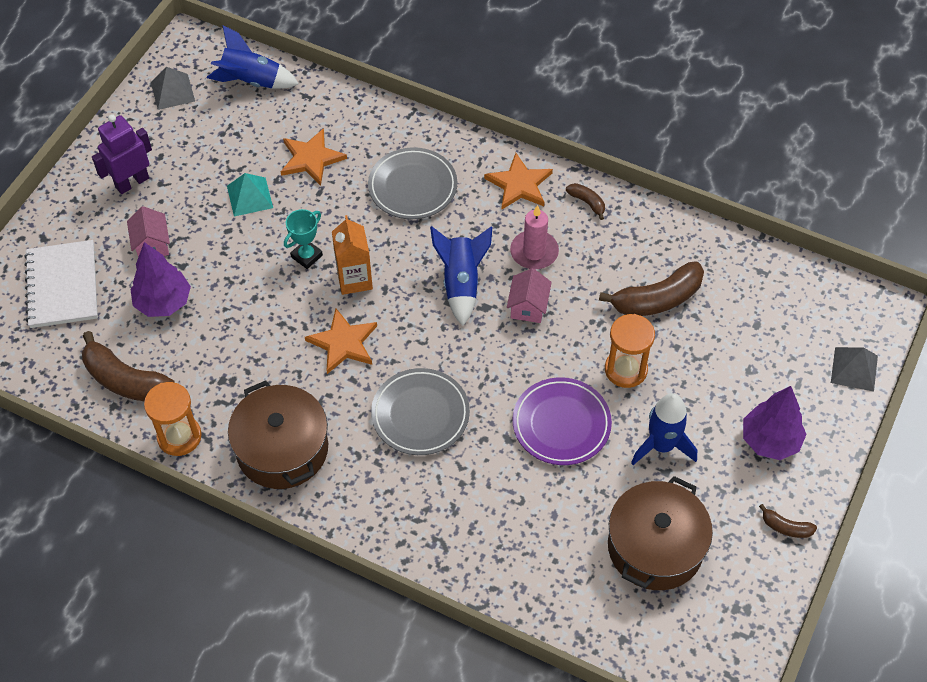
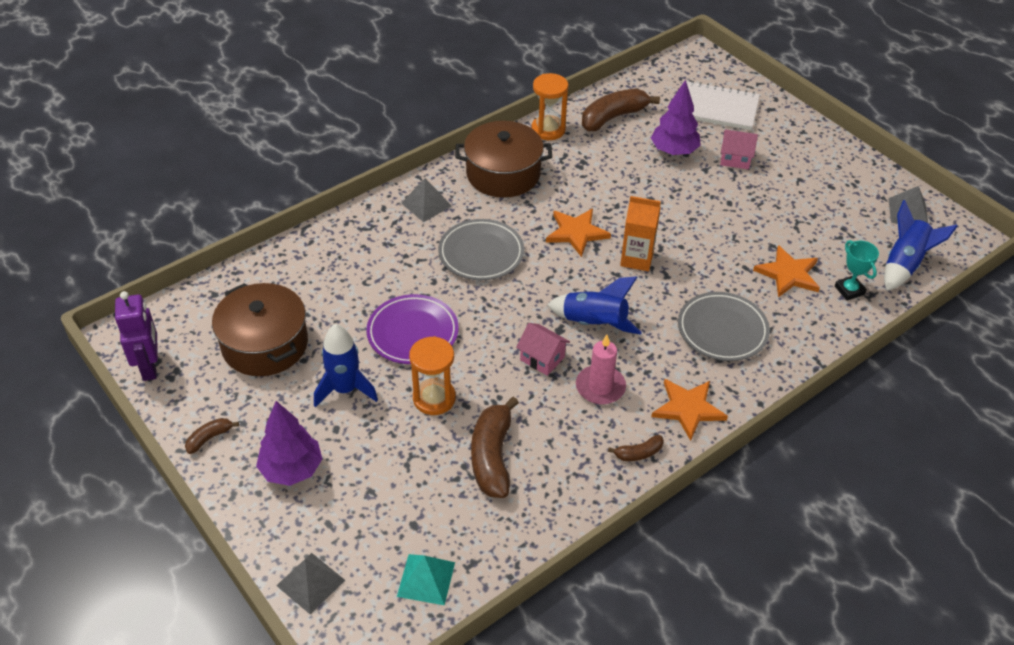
camera: 115 degrees right, 10 degrees down
(132, 182) = (808, 164): purple robot -> purple robot (150, 367)
(250, 196) = (760, 224): turquoise pyramid -> turquoise pyramid (426, 579)
(306, 256) = (677, 239): turquoise trophy -> turquoise trophy (849, 290)
(372, 502) = (426, 204): none -> grey pyramid

